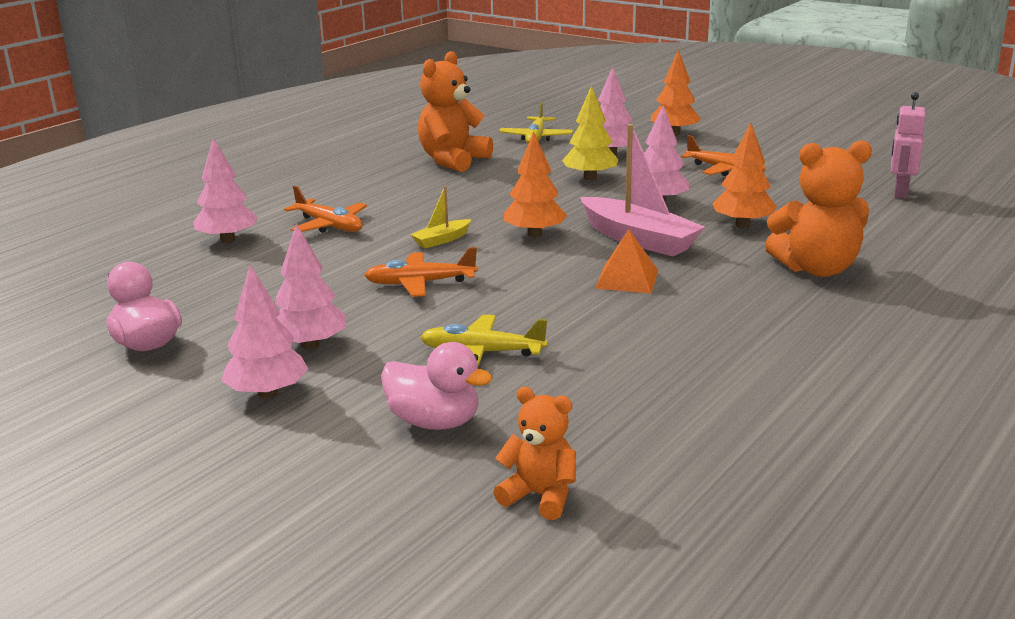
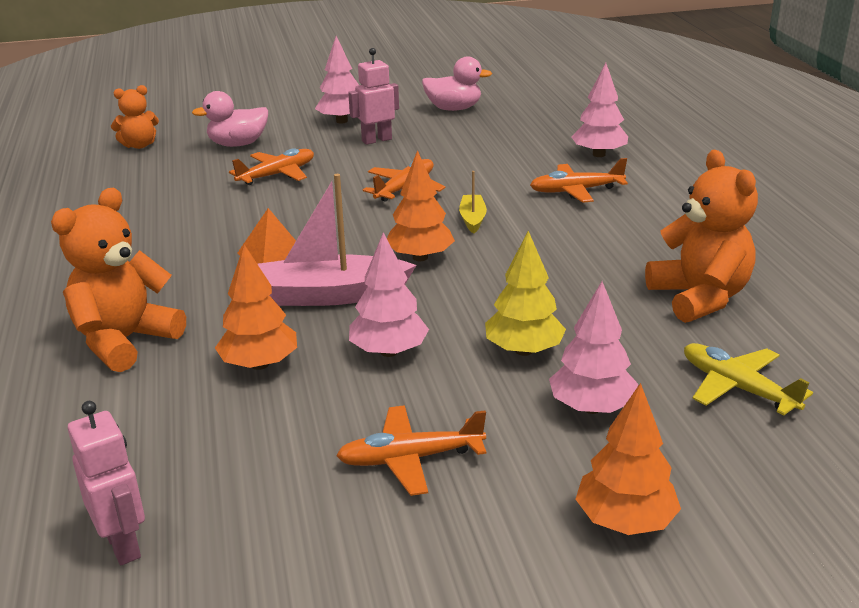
camera: 130 degrees right, 5 degrees up
(310, 345) = (376, 140): pink tree -> pink robot
(482, 353) = (277, 175): yellow plane -> orange plane

